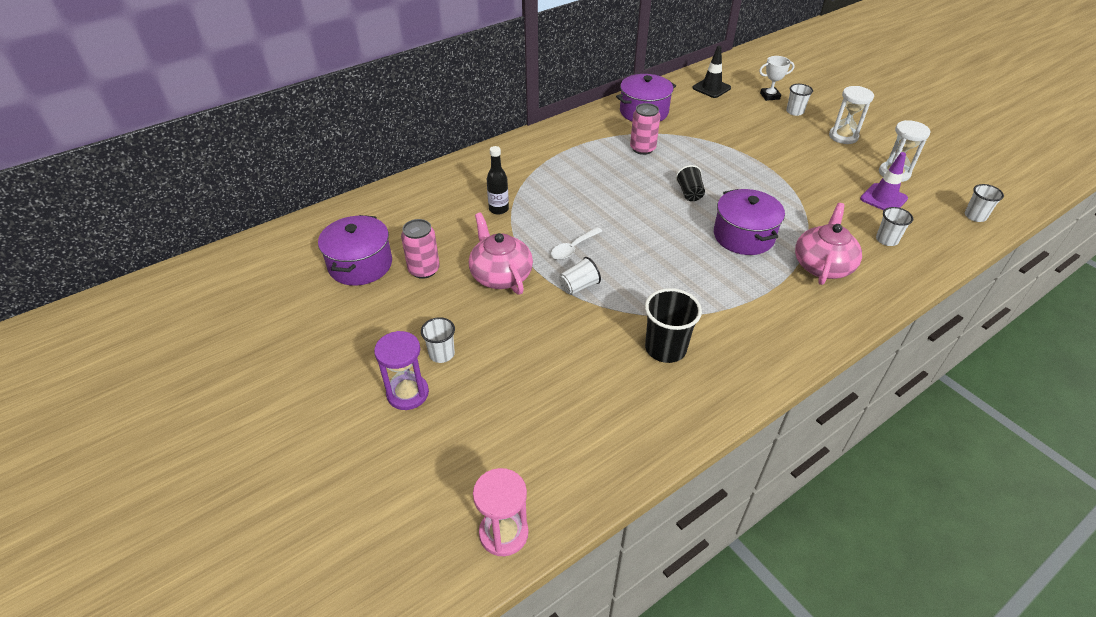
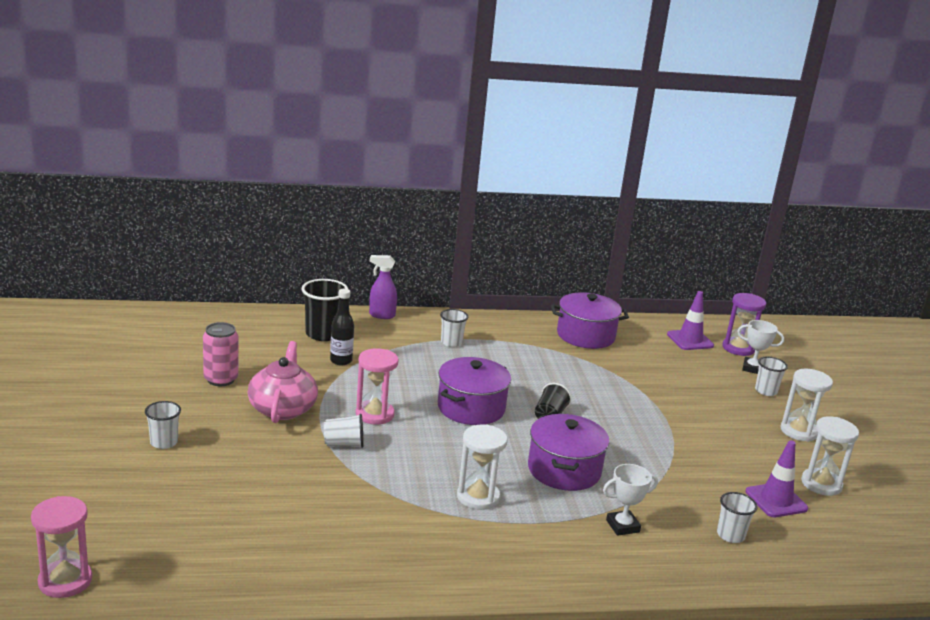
camera: 25 degrees right, 20 degrees down
(360, 265) = (172, 356): purple pot -> purple pot (471, 408)
(407, 393) = (104, 457): purple hourglass -> purple hourglass (738, 348)
(485, 153) = (381, 315): none -> purple spray bottle
(573, 248) = (374, 414): white spoon -> pink hourglass
(642, 149) = (545, 364): pink can -> none
(665, 348) = (368, 521): black cup -> black cup (323, 334)
(711, 88) = (690, 340): black traffic cone -> purple traffic cone
(714, 287) = (478, 497): none -> white hourglass
(822, 265) = (622, 526): pink teapot -> white trophy
(975, 216) = (878, 558): white cup -> white cup (451, 342)

